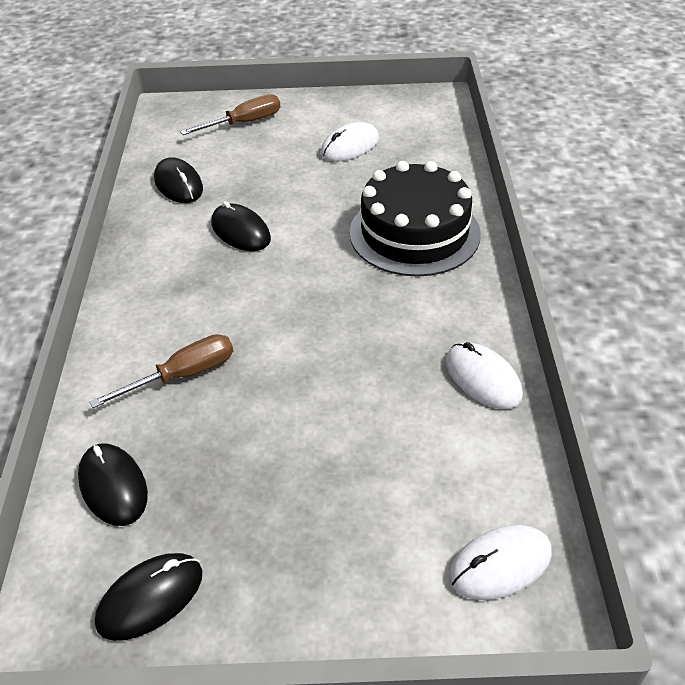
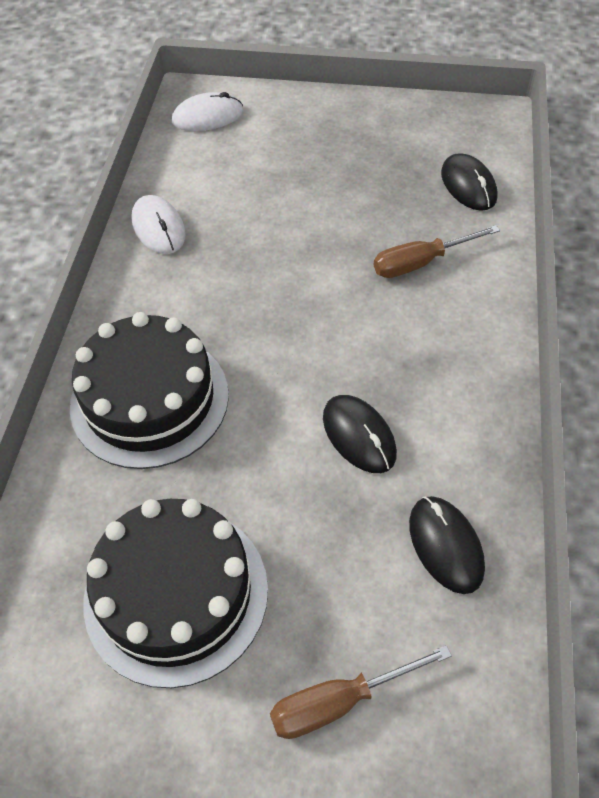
camera: 170 degrees left, 10 degrees up
(150, 598) = (432, 123): black mouse -> none
(350, 146) = (176, 594): white mouse -> black cake

